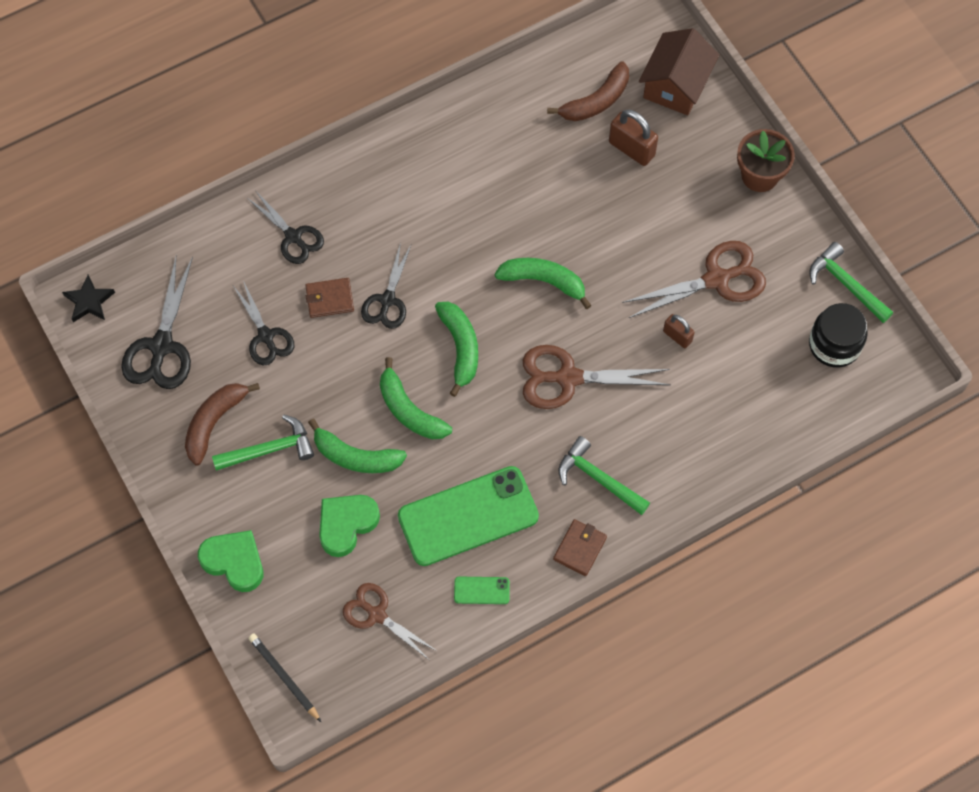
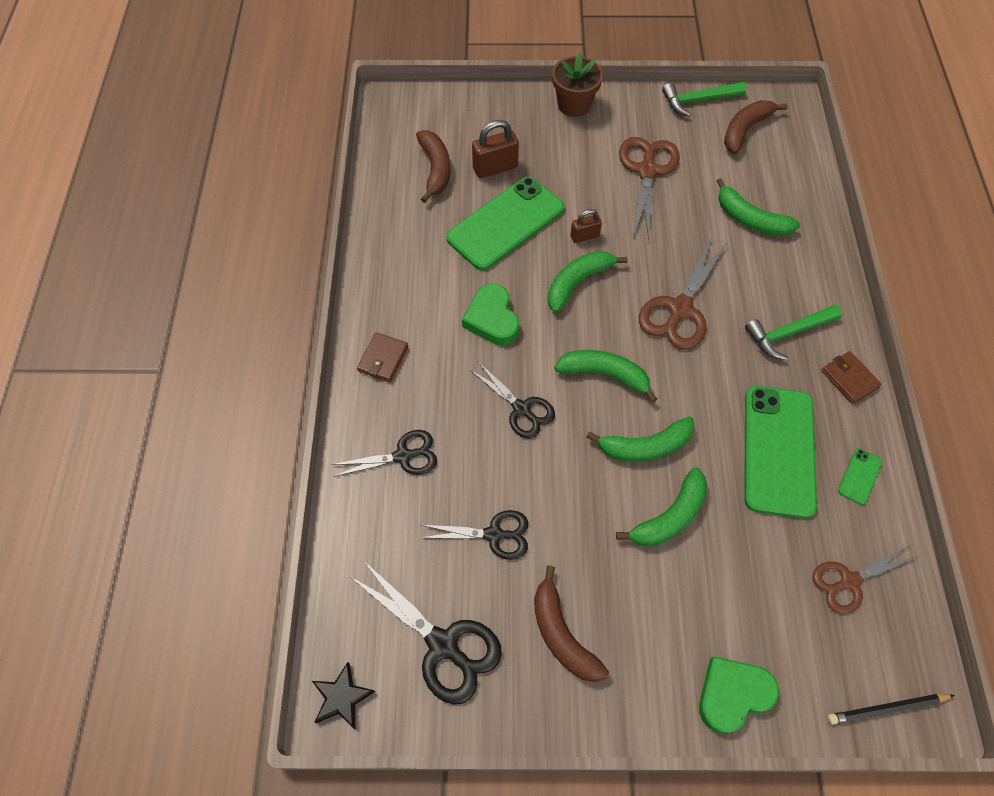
camera: 60 degrees left, 5 degrees down
(269, 449) = (621, 594): green hammer -> none
(329, 299) = (489, 457): brown wallet -> brown wallet (383, 359)
(346, 524) = (739, 561): green heart -> green heart (492, 319)
(571, 191) = (505, 223): none -> green phone
(676, 85) = (459, 115): brown house -> none
(677, 336) = (683, 218): brown padlock -> brown padlock (584, 236)
(716, 395) = (750, 219): none -> green banana
(834, 344) = (745, 130): black jar -> brown banana

